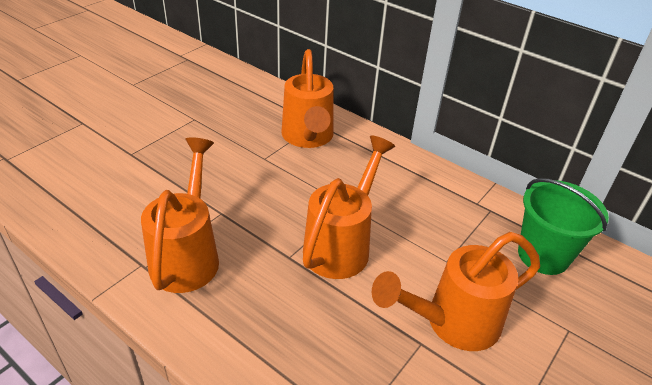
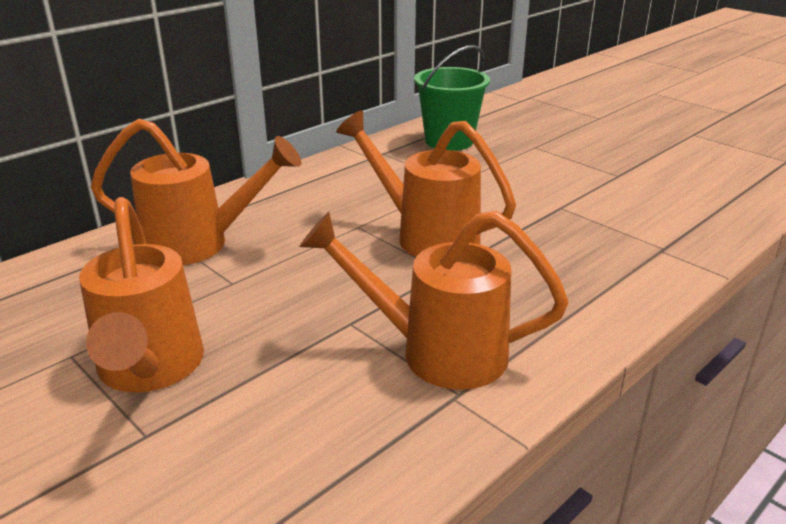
camera: 80 degrees left, 10 degrees down
(451, 323) = (534, 190): orange watering can -> orange watering can (150, 371)

